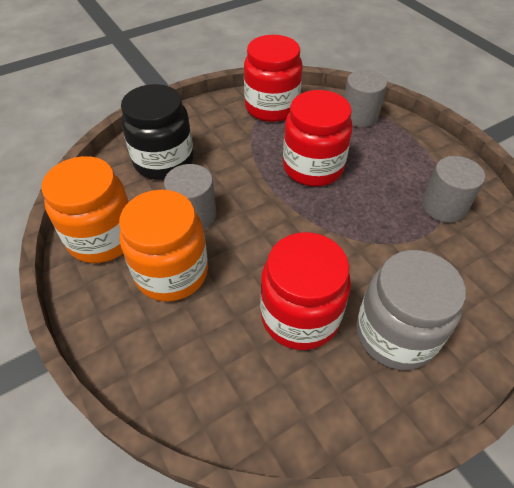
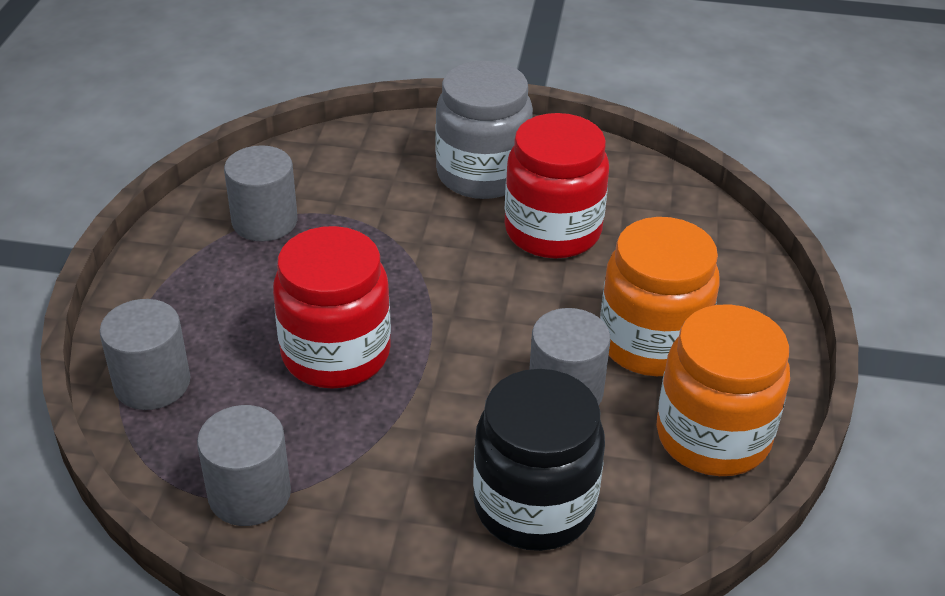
camera: 140 degrees left, 10 degrees down
(271, 107) = (249, 494): red jar -> grey cylinder

